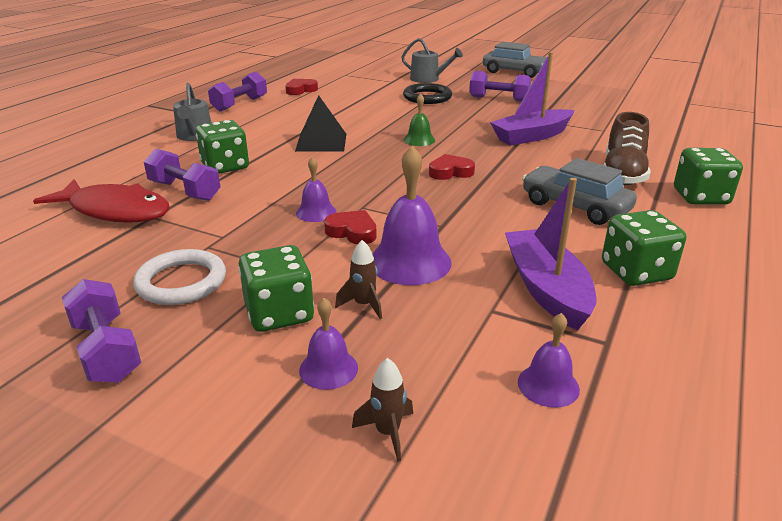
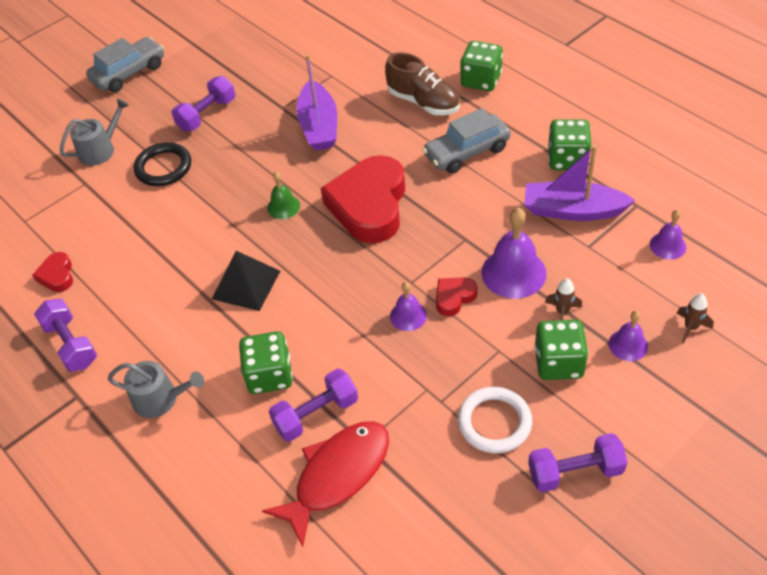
camera: 65 degrees left, 20 degrees up
(450, 172) = (369, 205): red heart -> red heart, size x2.27

